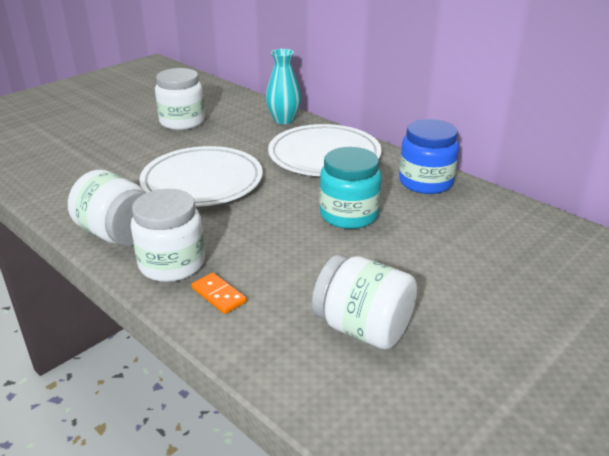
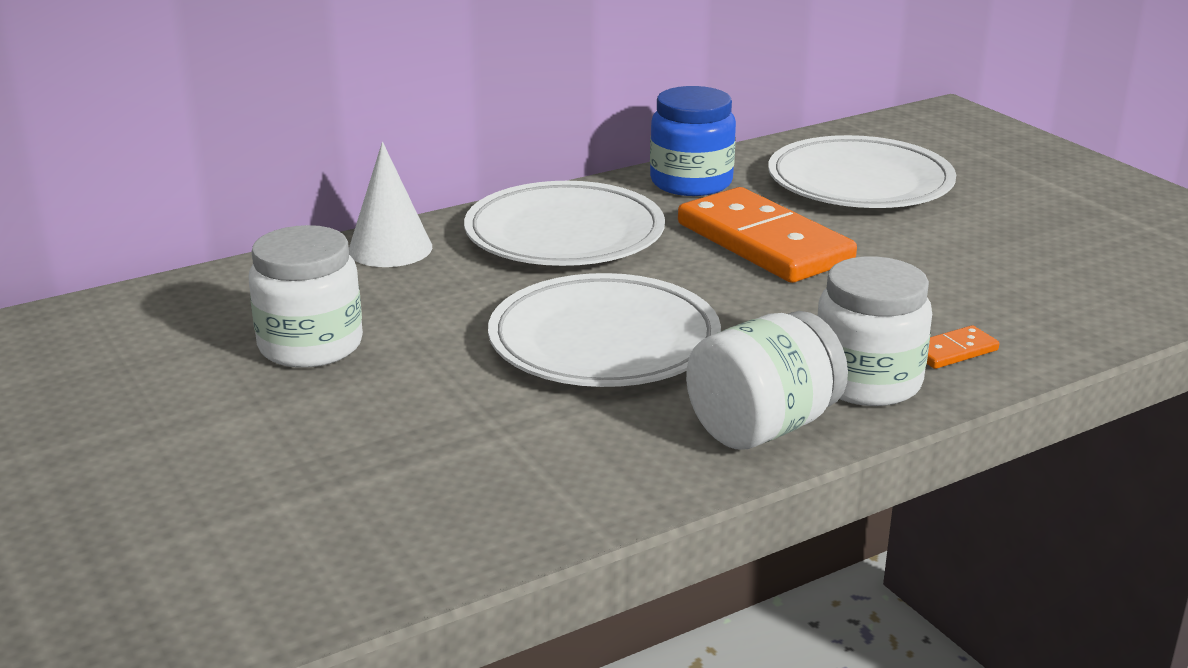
camera: 75 degrees left, 5 degrees down
(283, 120) = (390, 248): turquoise vase -> white cone
(349, 215) = (764, 242): turquoise jar -> orange domino
(363, 328) = (1028, 271): white jar -> none
(478, 243) = (860, 182): none -> white plate

